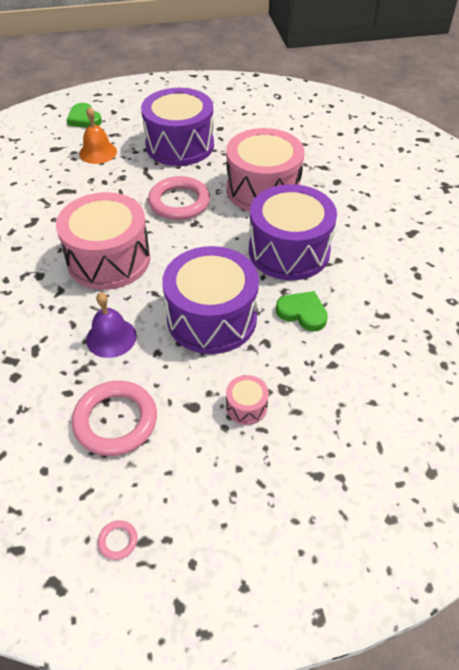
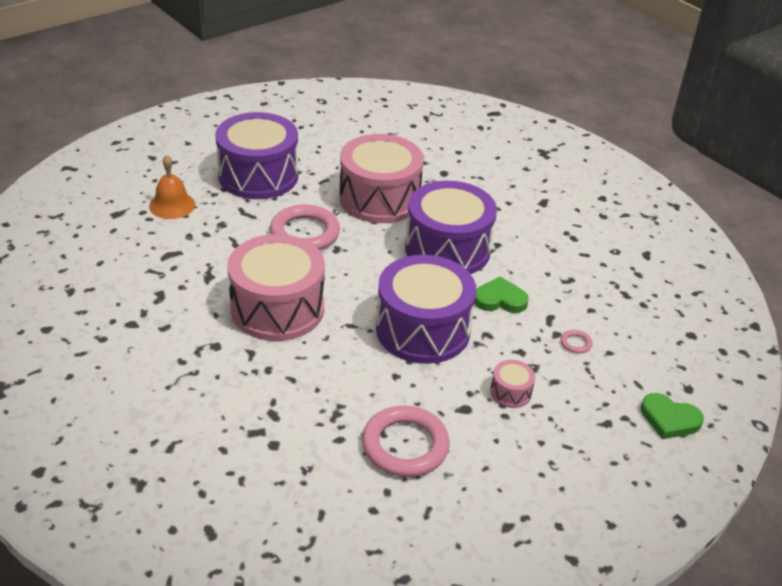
camera: 30 degrees left, 10 degrees down
(84, 119) = (124, 173): green heart -> green heart (669, 419)
(111, 337) = (341, 378): purple bell -> none
(118, 541) = (485, 535): pink ring -> pink ring (575, 343)

